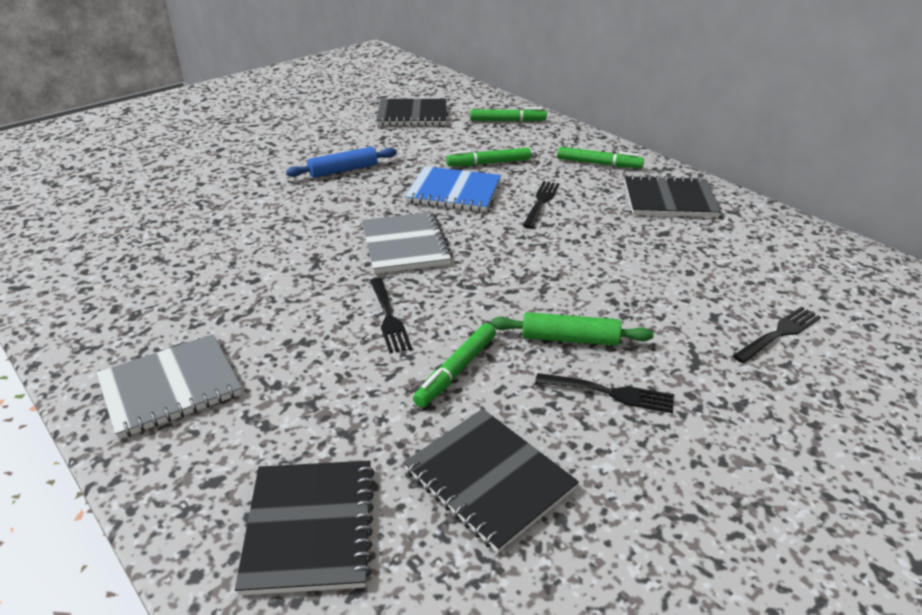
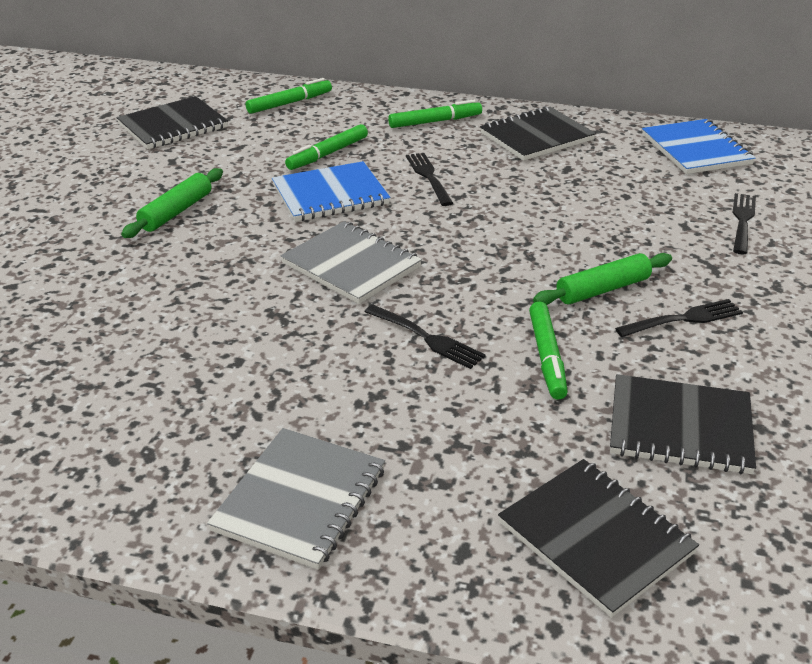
camera: 35 degrees left, 0 degrees up
(343, 170) = (176, 212): blue rolling pin -> green rolling pin
(810, 256) = (696, 149): none -> blue notebook

